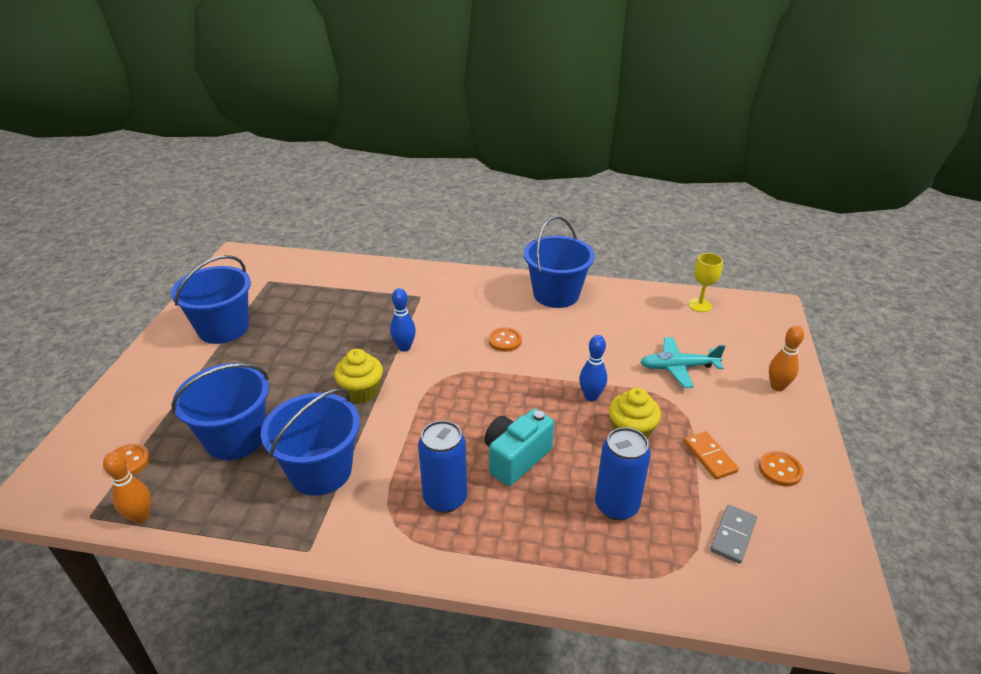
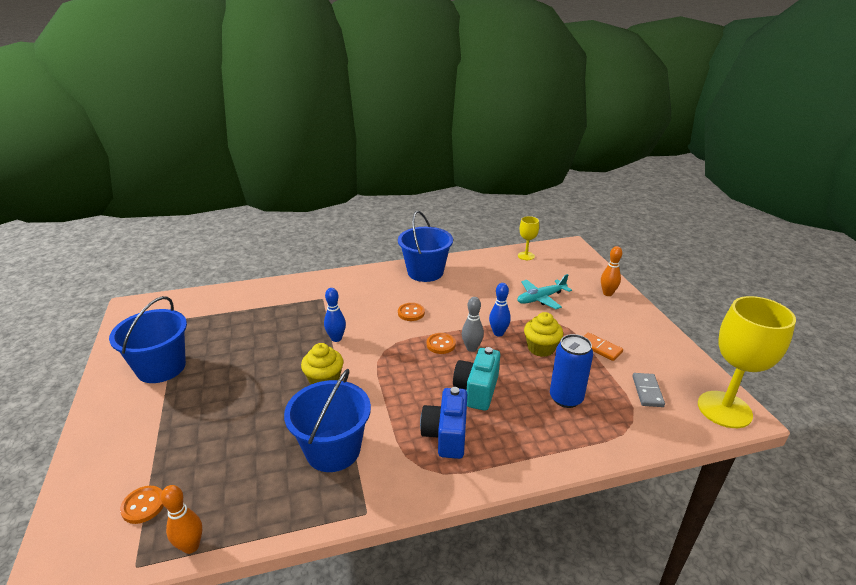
camera: 25 degrees left, 5 degrees down
(235, 438) = (237, 450): blue bucket -> none
(445, 498) = (446, 435): blue can -> blue camera
(545, 405) = (471, 348): none -> grey bowling pin
(780, 470) = (645, 343): orange button -> orange button (441, 344)
(828, 600) = (724, 409): none -> yellow goblet

